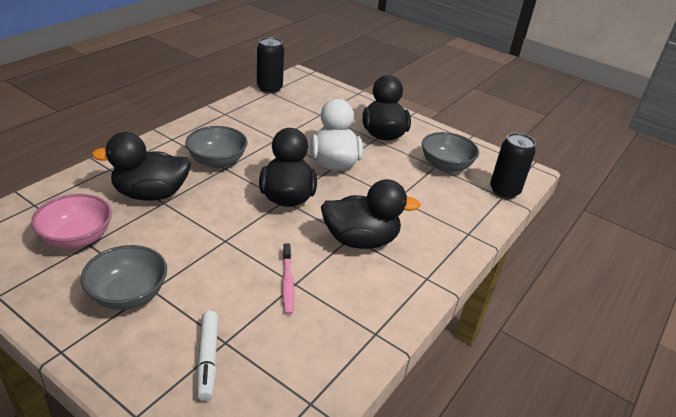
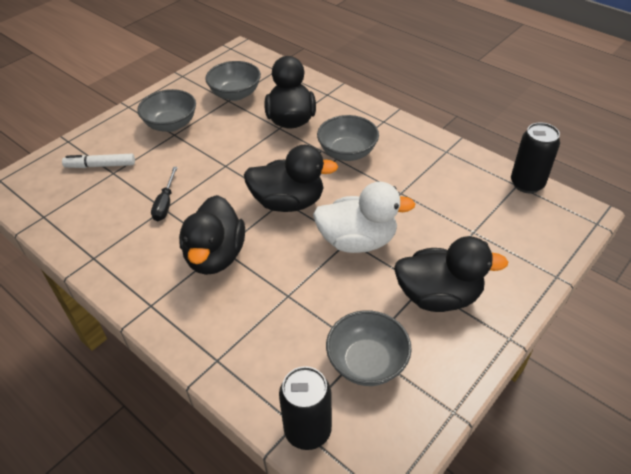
camera: 100 degrees right, 10 degrees up
(77, 238) = (235, 94): pink bowl -> grey bowl
(287, 283) = (165, 204): pink toothbrush -> black screwdriver

